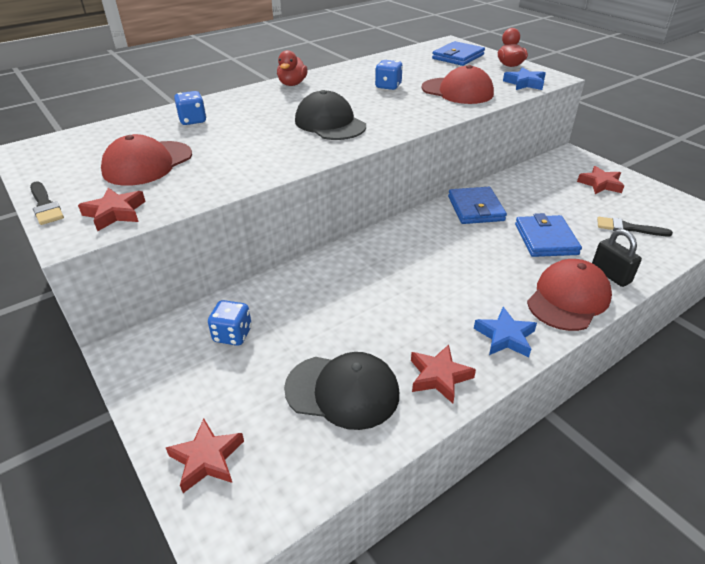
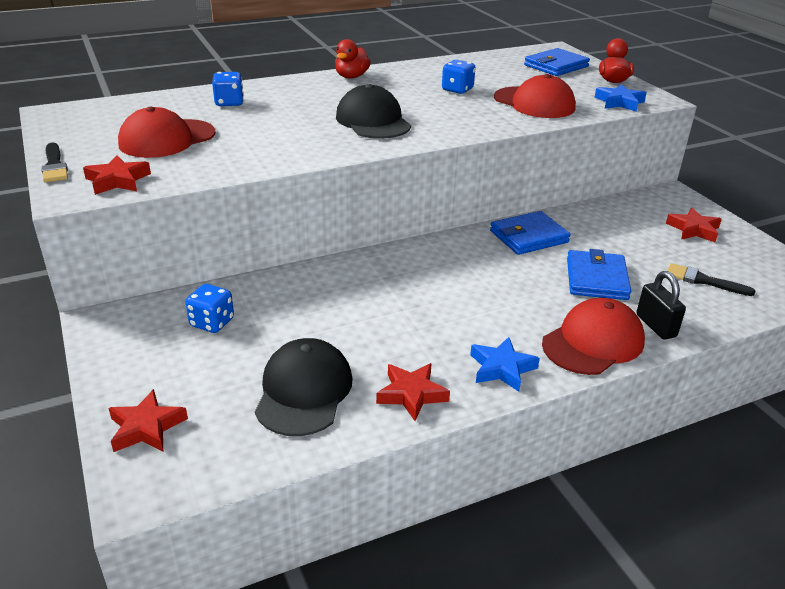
camera: 10 degrees right, 5 degrees down
(342, 391) = (304, 391): black cap -> black cap turned 105 degrees counterclockwise
(475, 208) = (528, 236): blue wallet -> blue wallet turned 60 degrees clockwise

